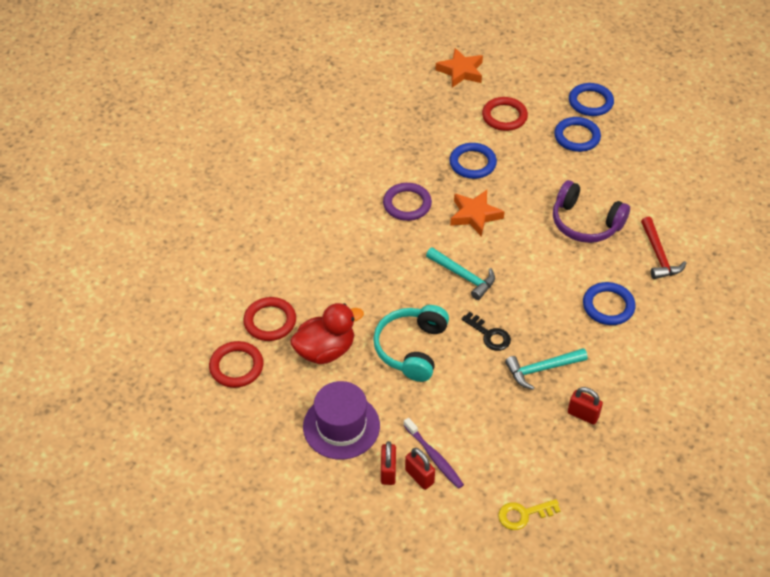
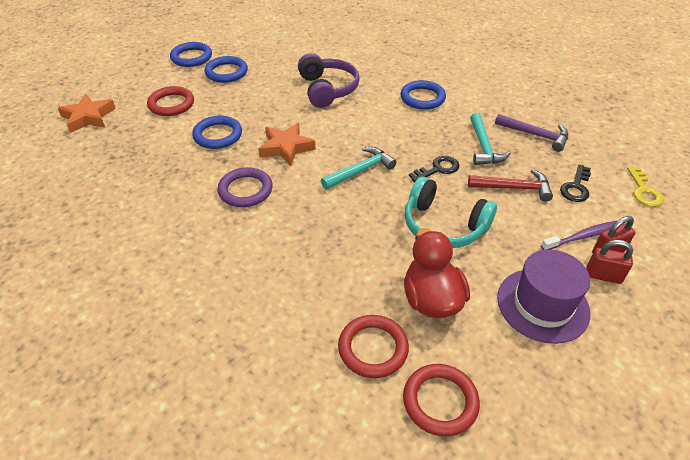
camera: 75 degrees left, 5 degrees down
(505, 452) = (576, 187): none -> black key
(583, 415) = (535, 135): red padlock -> purple hammer
(585, 223) = (327, 89): purple headphones -> purple headphones turned 60 degrees counterclockwise
(658, 255) = (378, 64): red hammer -> red hammer (514, 188)

